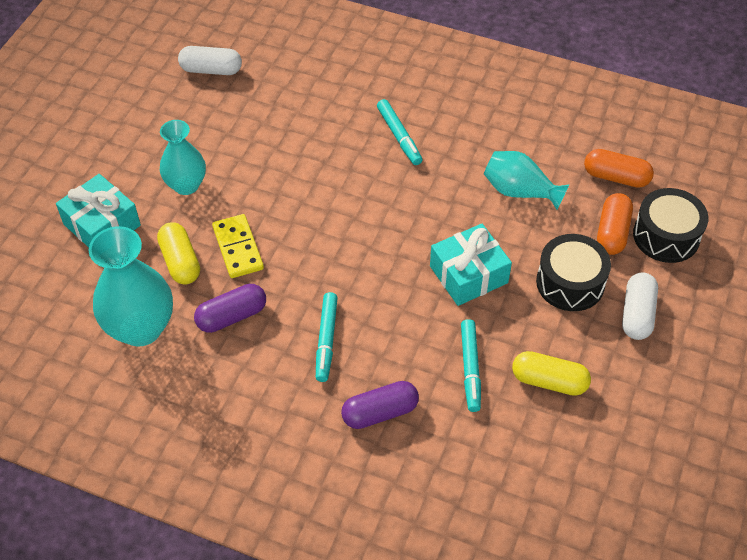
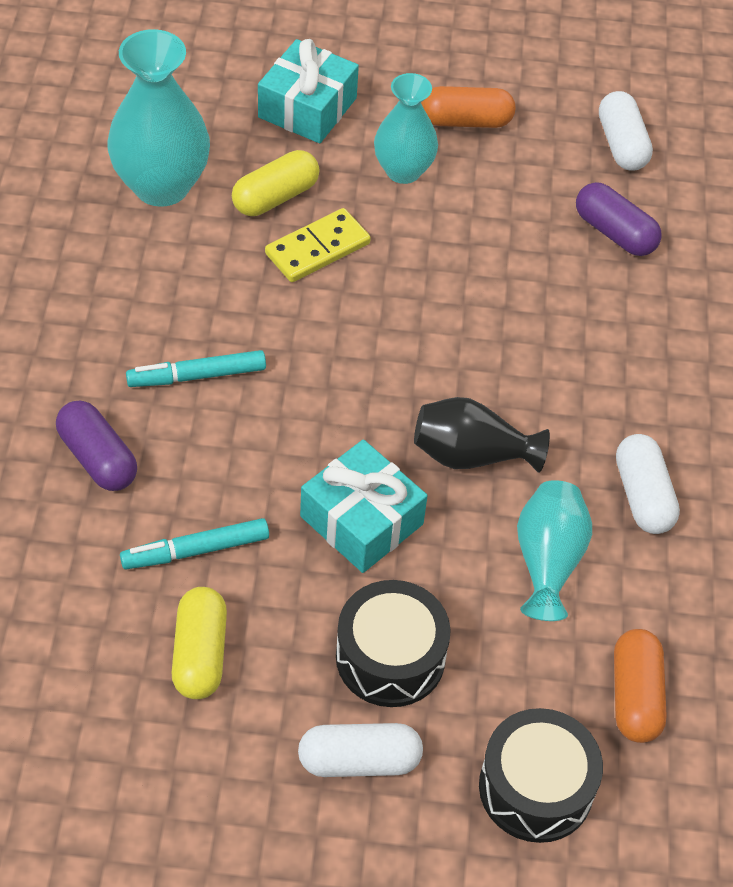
camera: 70 degrees right, 0 degrees up
(232, 316) = (206, 269): purple capsule -> purple capsule (614, 233)
(399, 136) = (593, 385): turquoise marker -> none
(434, 208) = (471, 455): none -> black vase
(485, 136) = (643, 496): none -> white capsule
(612, 232) = (513, 705): orange capsule -> orange capsule (466, 121)

